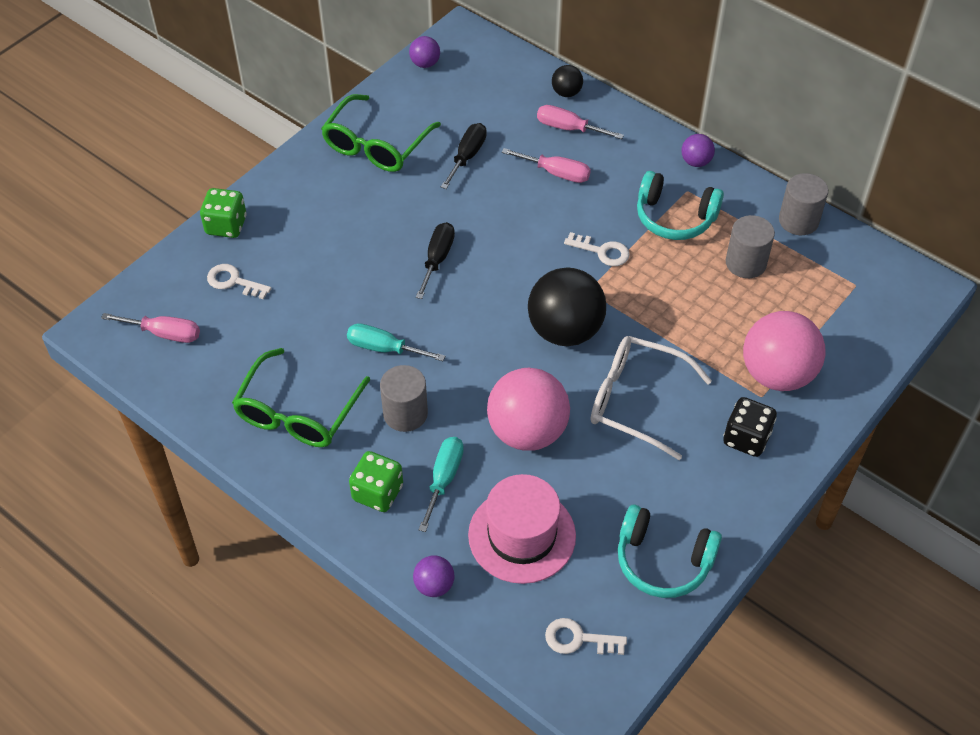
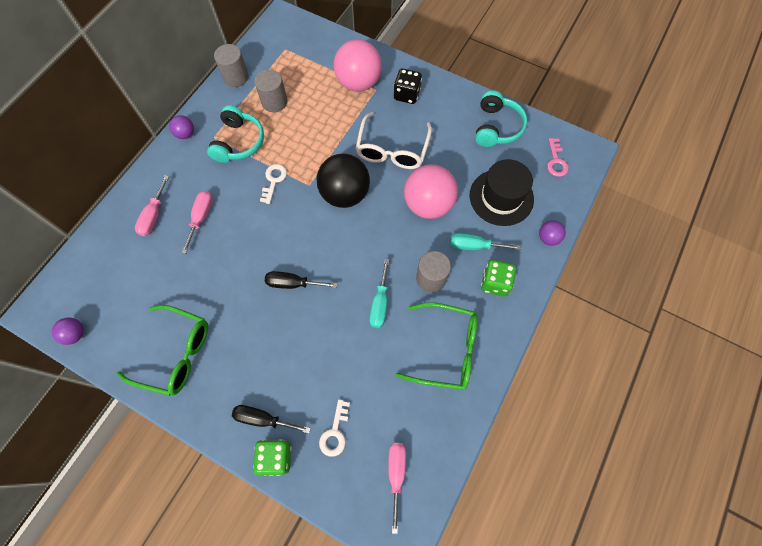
camera: 100 degrees left, 15 degrees up
(467, 156) = (186, 281): black screwdriver -> black screwdriver (263, 419)
(522, 535) = (501, 197): pink hat -> black hat
(566, 93) = (114, 222): black ball -> none
(578, 639) = (556, 161): white key -> pink key

